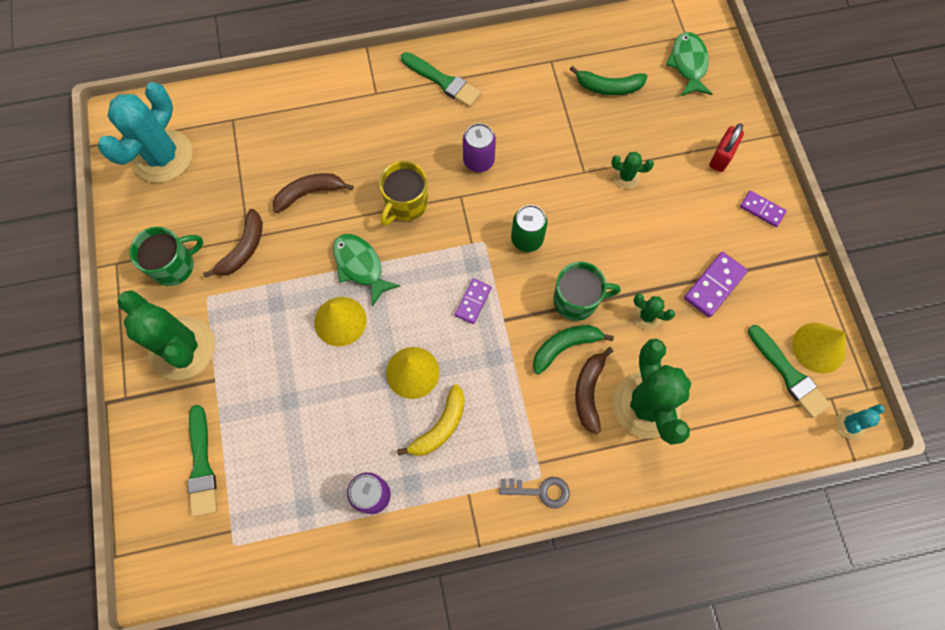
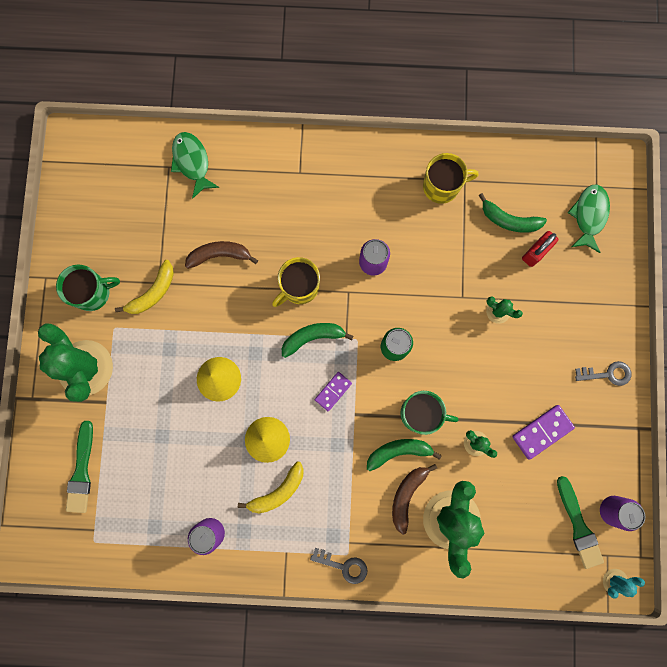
camera: 15 degrees right, 10 degrees up
(163, 156) = (102, 187): turquoise cactus -> none
(243, 249) = (153, 292): brown banana -> yellow banana
(360, 266) = (247, 334): green fish -> green fish (192, 162)
(435, 251) = (313, 337): none -> green banana
(443, 81) = (362, 176): green brush -> none
(529, 71) = (442, 186): none -> yellow mug
(721, 157) = (588, 314): red padlock -> red padlock (535, 252)
(762, 209) = (607, 374): purple domino -> grey key
(818, 347) = (612, 510): yellow cone -> purple can

